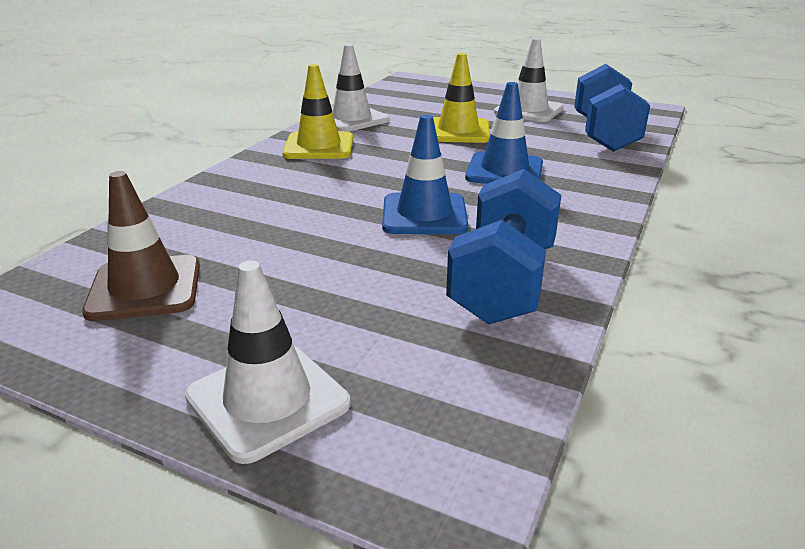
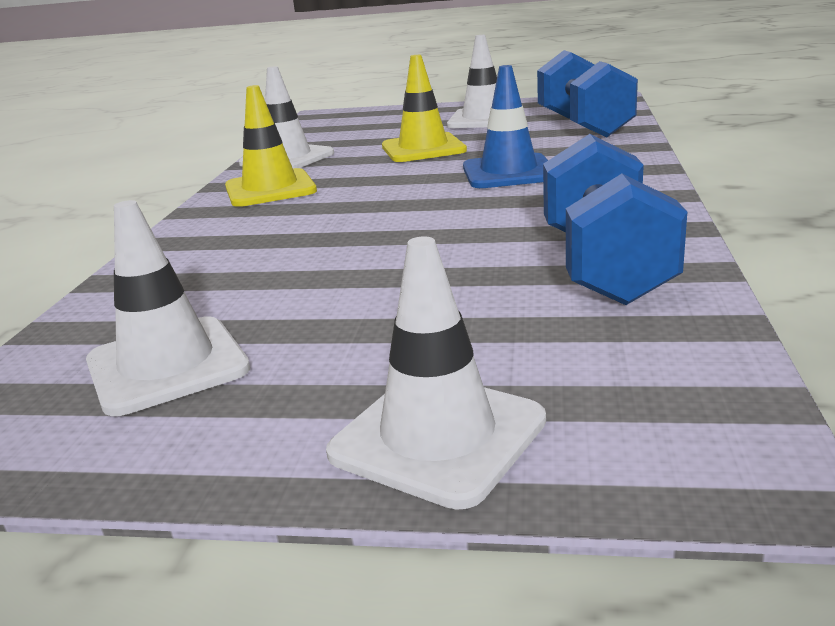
camera: 15 degrees left, 5 degrees down
(145, 288) = (167, 365): brown traffic cone -> white traffic cone
(424, 215) = (457, 225): blue traffic cone -> none

